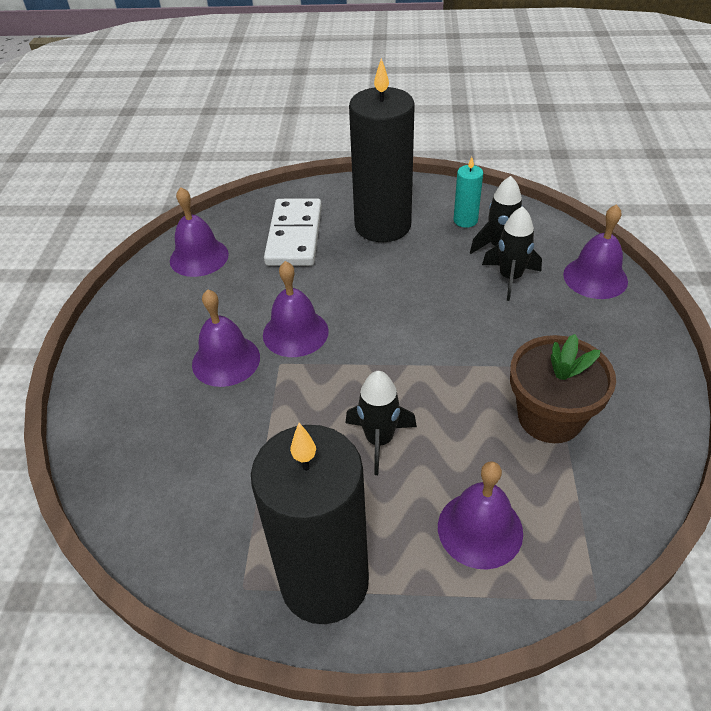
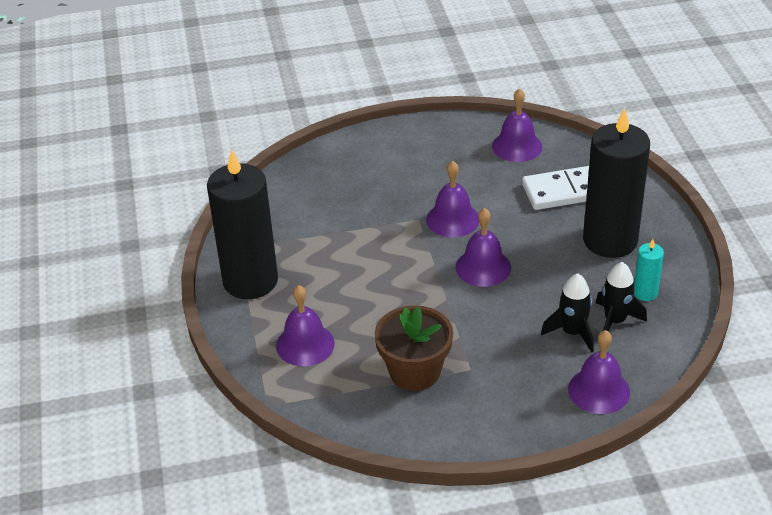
camera: 75 degrees right, 5 degrees down
(226, 360) = (411, 192): purple bell -> purple bell (483, 267)
(379, 440) = (364, 284): black rocket -> none

